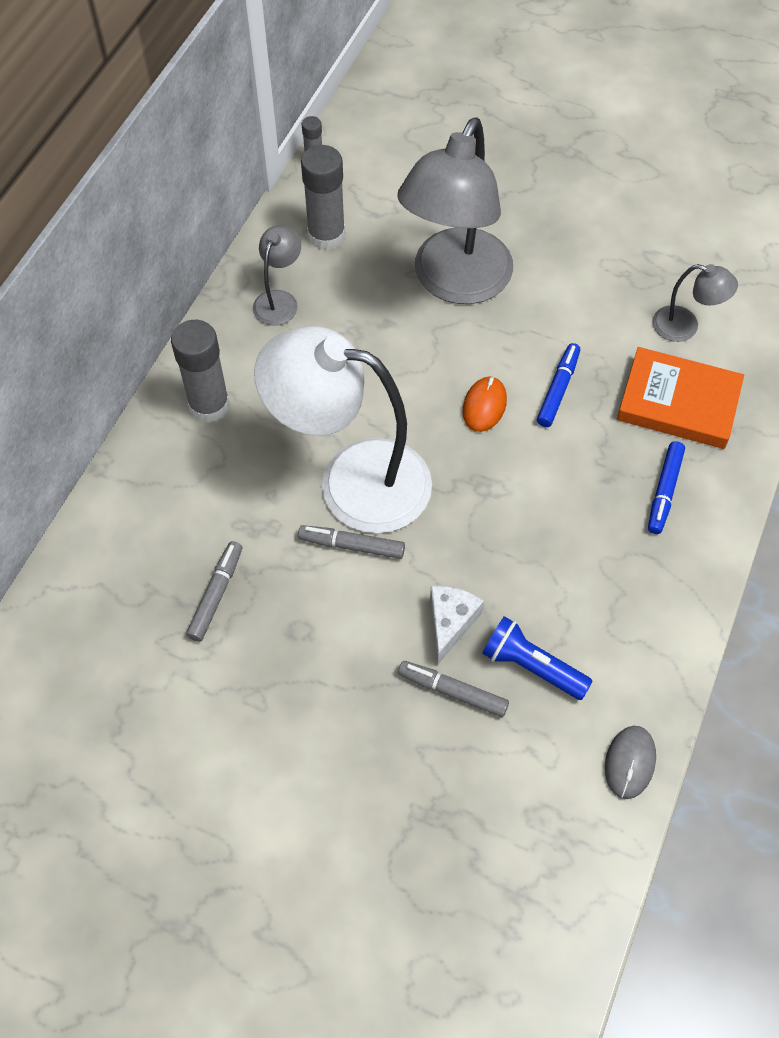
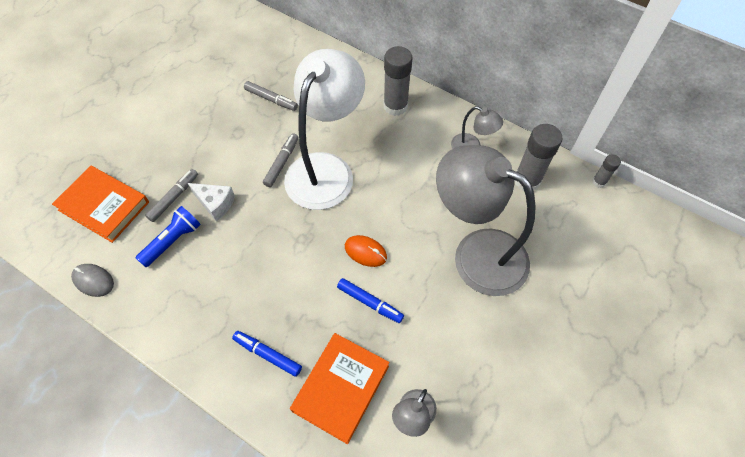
camera: 100 degrees right, 0 degrees up
(494, 803) = (104, 206): none -> orange book

